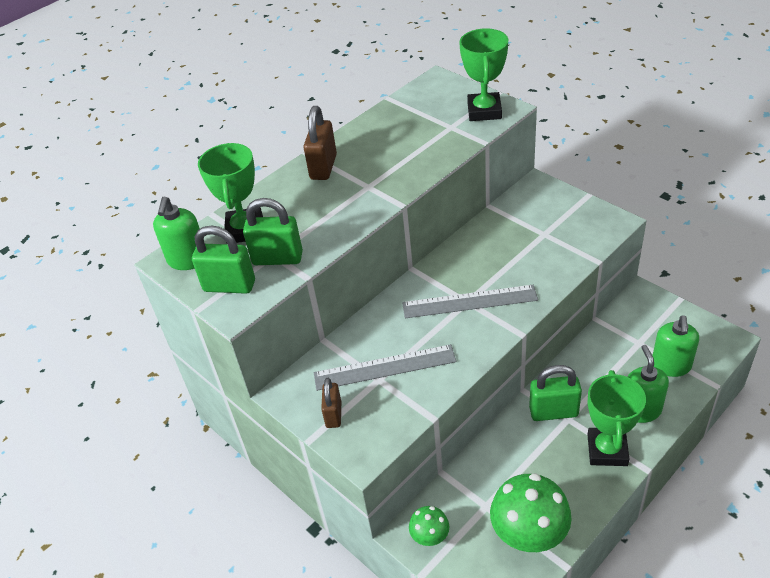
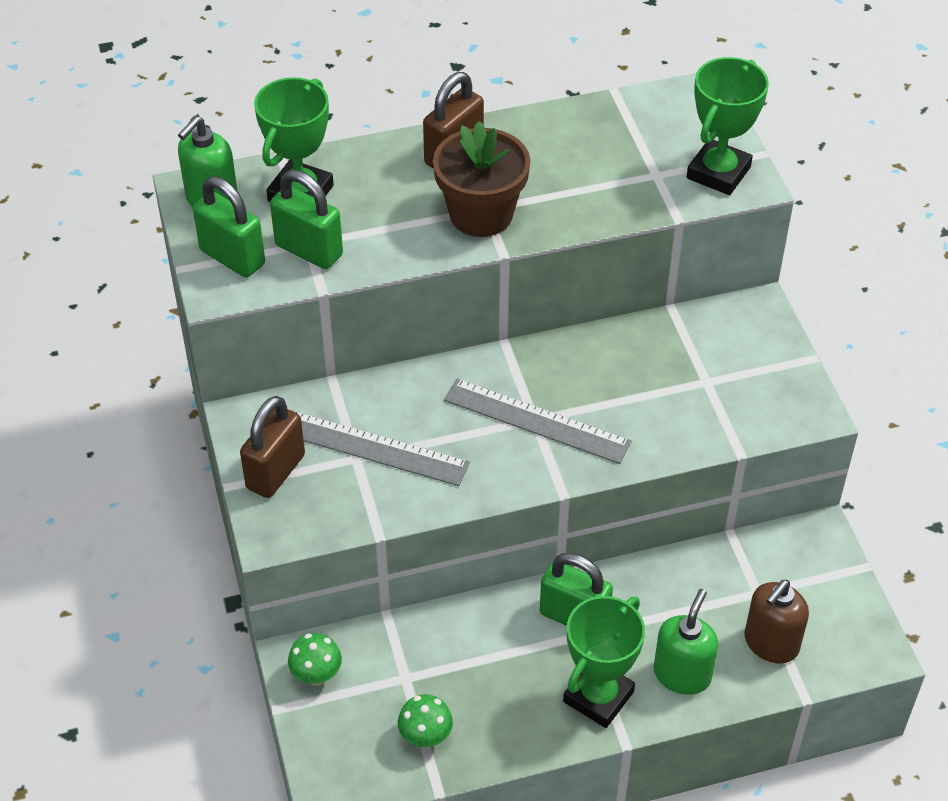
camera: 25 degrees right, 5 degrees up
(333, 415) = (276, 472): brown padlock -> brown padlock, size x1.54
(369, 190) = (481, 214): none -> brown flower pot
(529, 535) = (425, 737): green mushroom -> green mushroom, size x0.52
(671, 366) = (771, 643): green soap dispenser -> brown soap dispenser

